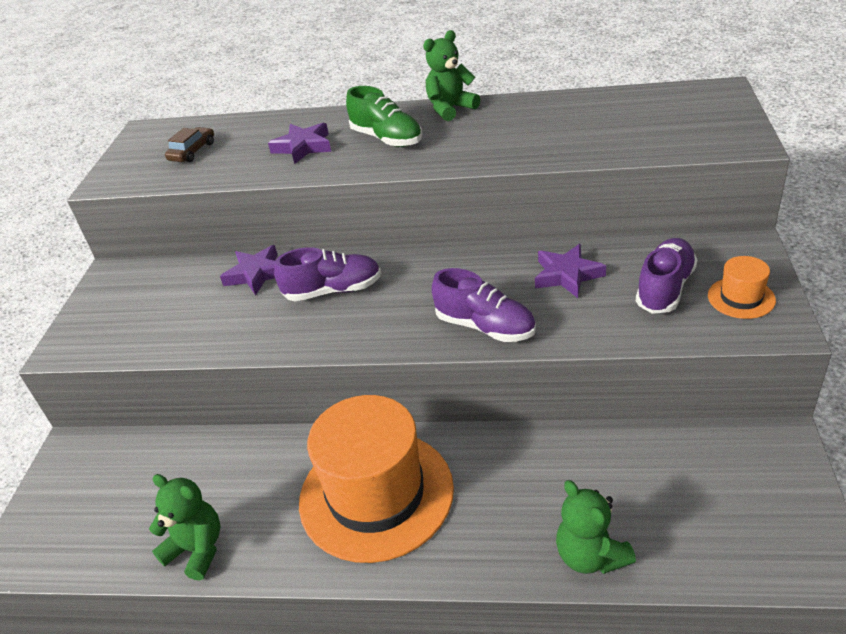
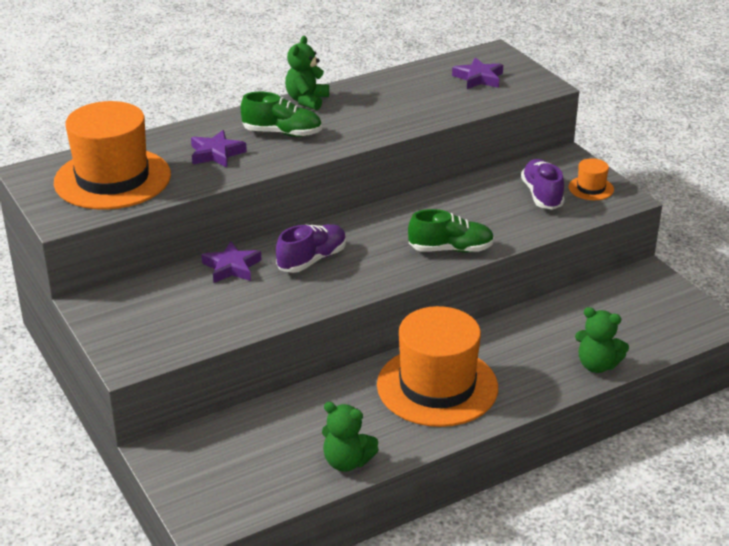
camera: 40 degrees left, 5 degrees down
(192, 151) = (112, 179): brown car -> orange hat
(197, 549) = (347, 462): green teddy bear -> green teddy bear turned 150 degrees counterclockwise
(485, 327) = (450, 249): purple shoe -> green shoe
(567, 275) = (472, 204): purple star -> purple star (479, 78)

